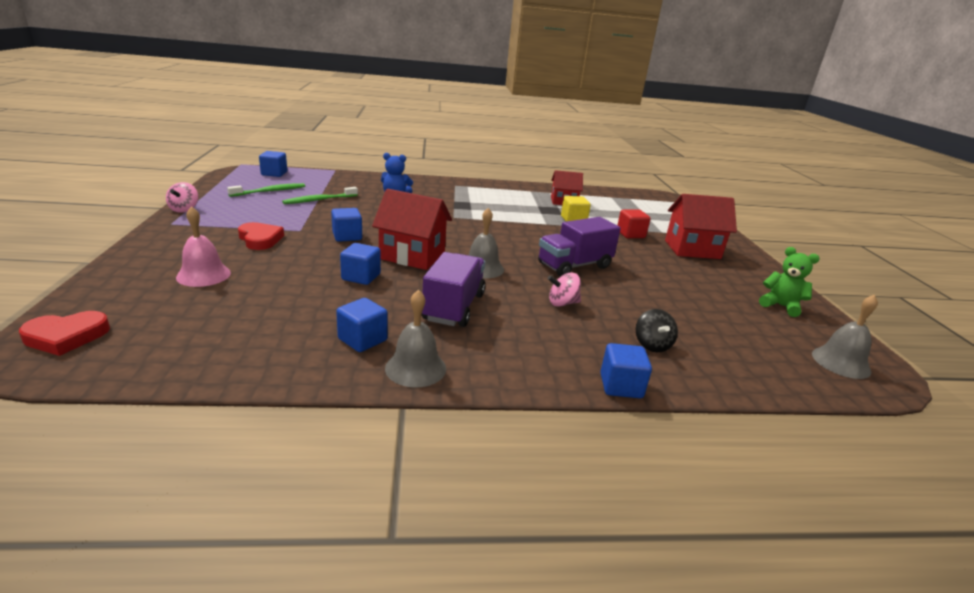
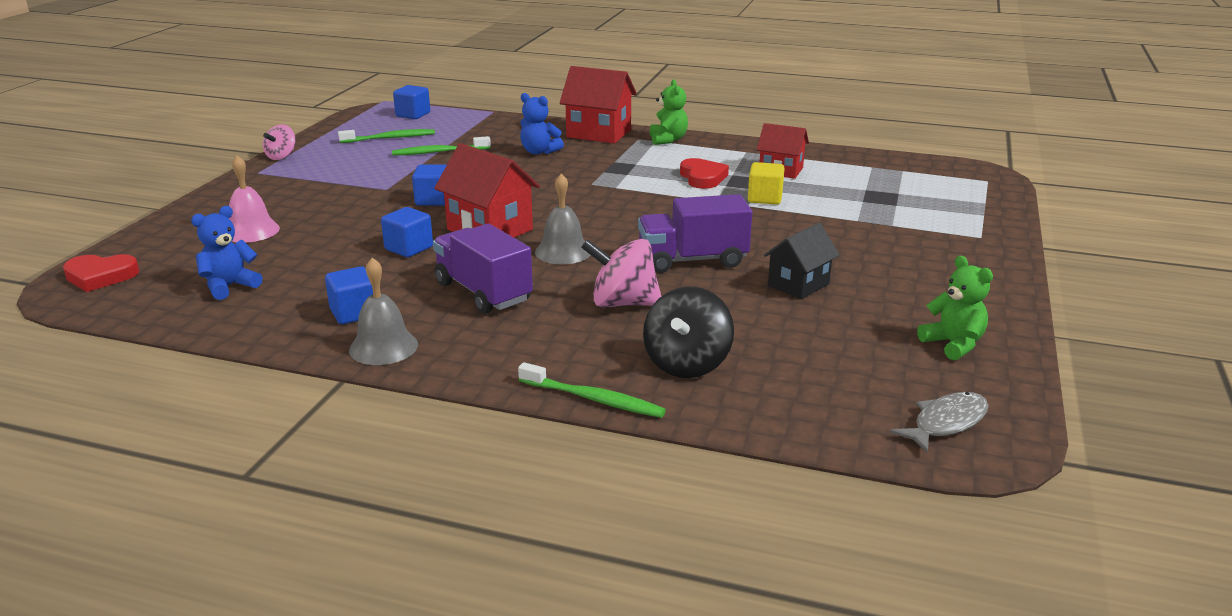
camera: 25 degrees right, 0 degrees up
(221, 330) = (229, 286): none -> blue teddy bear
(260, 239) = (335, 196): red heart -> red heart (702, 177)
(453, 307) = (483, 292): purple truck -> purple truck turned 75 degrees counterclockwise
(475, 185) = (668, 140): none -> green teddy bear
(562, 303) = (623, 303): pink spinning top -> pink spinning top, size x1.62
(621, 386) = (593, 399): blue cube -> green toothbrush
(630, 234) = (833, 225): red cube -> none
(652, 345) = (687, 364): black spinning top -> black spinning top, size x1.62
(655, 276) = (798, 285): none -> black house
(692, 249) = (910, 254): red house -> red house (599, 133)
(841, 362) = (946, 423): grey bell -> grey fish

